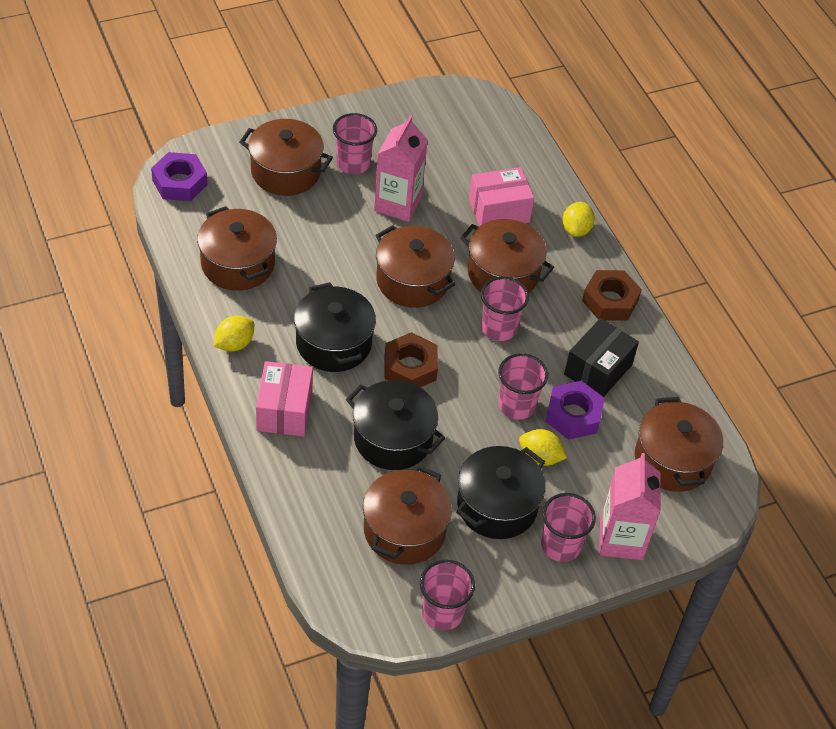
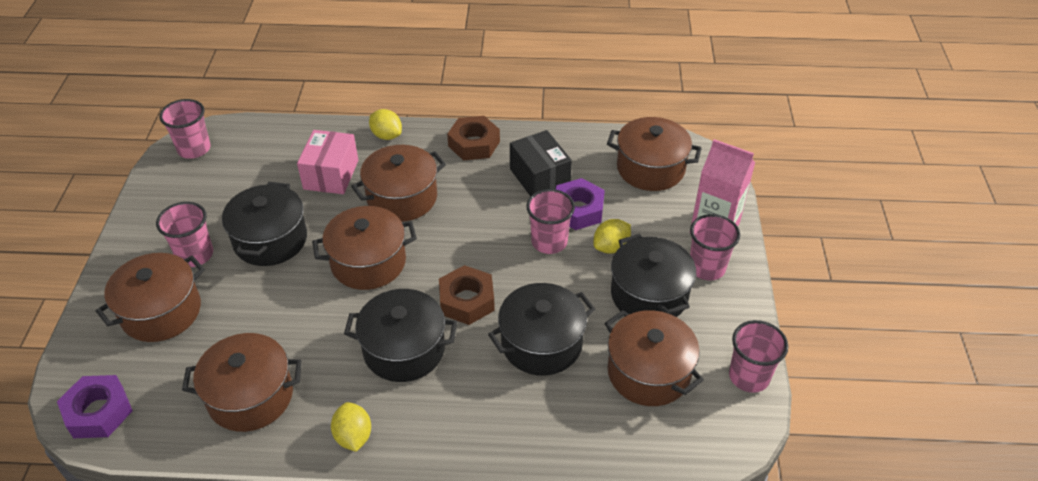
camera: 60 degrees left, 5 degrees down
(284, 410) = (463, 421): pink box -> none
(398, 204) = (270, 240): pink carton -> black pot
(499, 328) = (459, 222): pink cup -> pink cup (194, 149)

